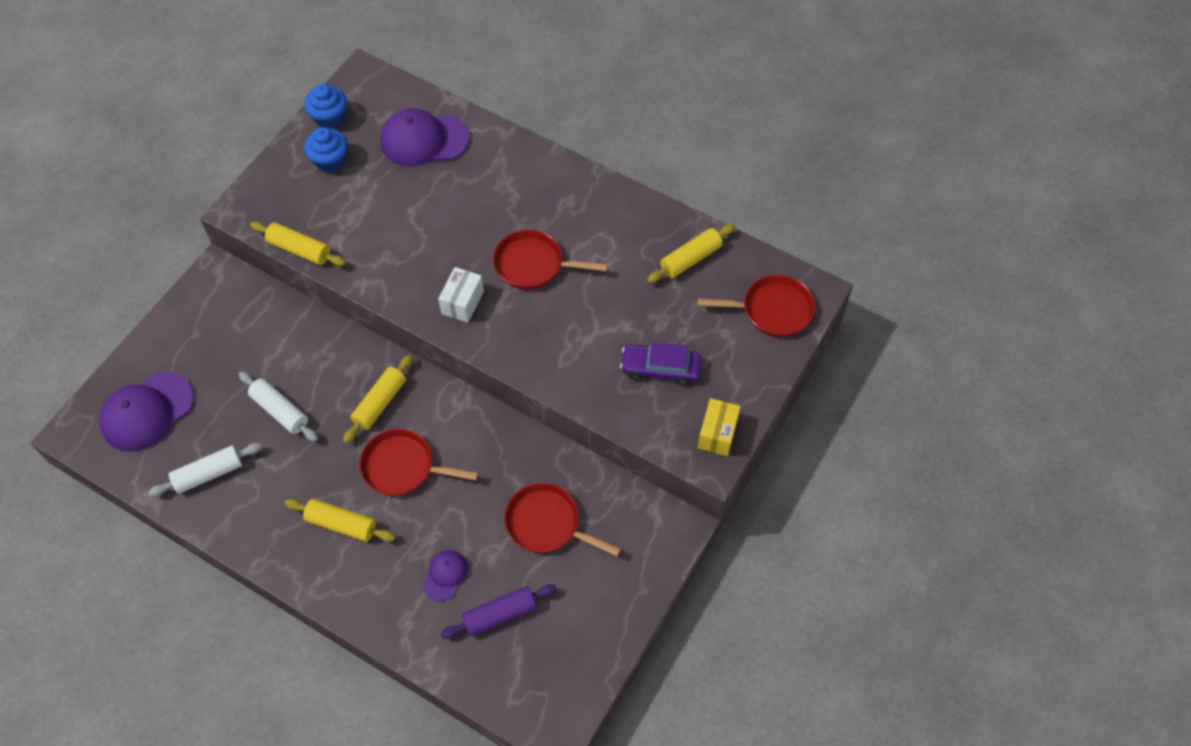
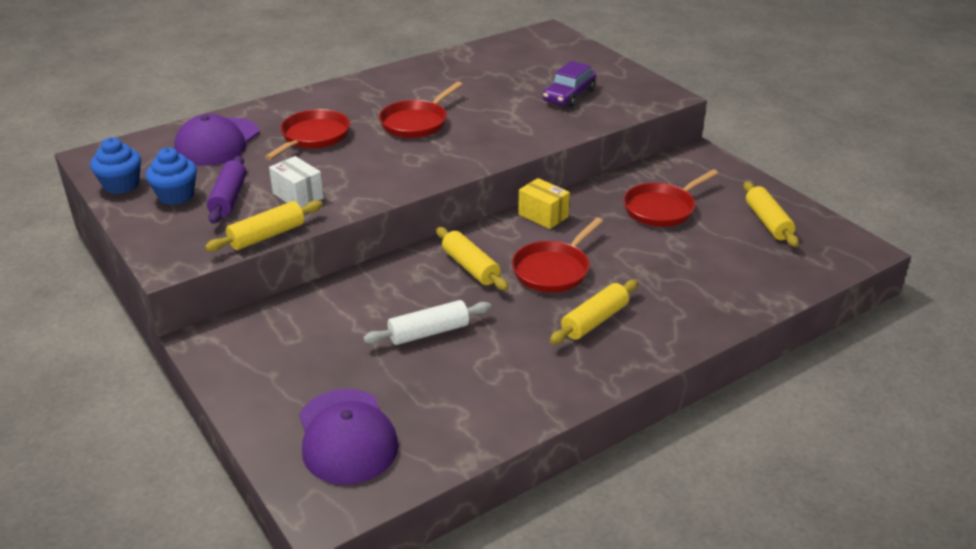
camera: 65 degrees left, 25 degrees down
(208, 474) = (471, 402): white rolling pin -> none
(445, 575) = (685, 272): purple cap -> none
(462, 302) = (423, 162): white box -> white box (298, 196)
(499, 615) = (740, 252): purple rolling pin -> purple rolling pin (229, 198)
(690, 259) = (477, 62): yellow rolling pin -> yellow rolling pin (768, 222)
(717, 434) = (645, 88): yellow box -> yellow box (543, 215)
(772, 310) = (551, 46): red pan -> red pan (313, 137)

